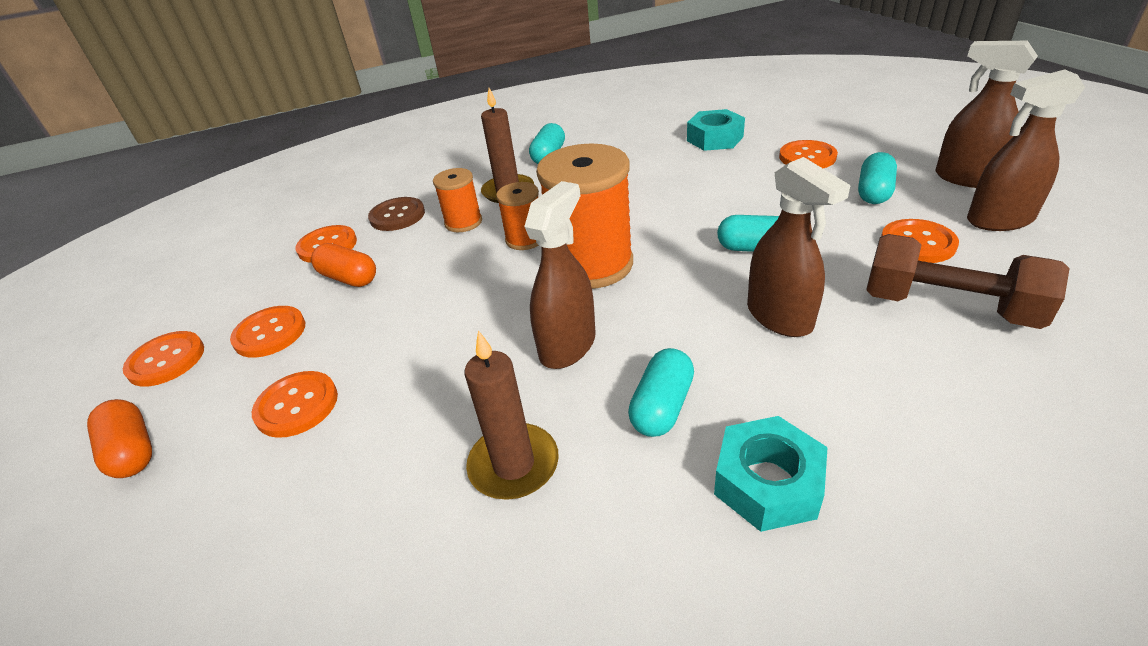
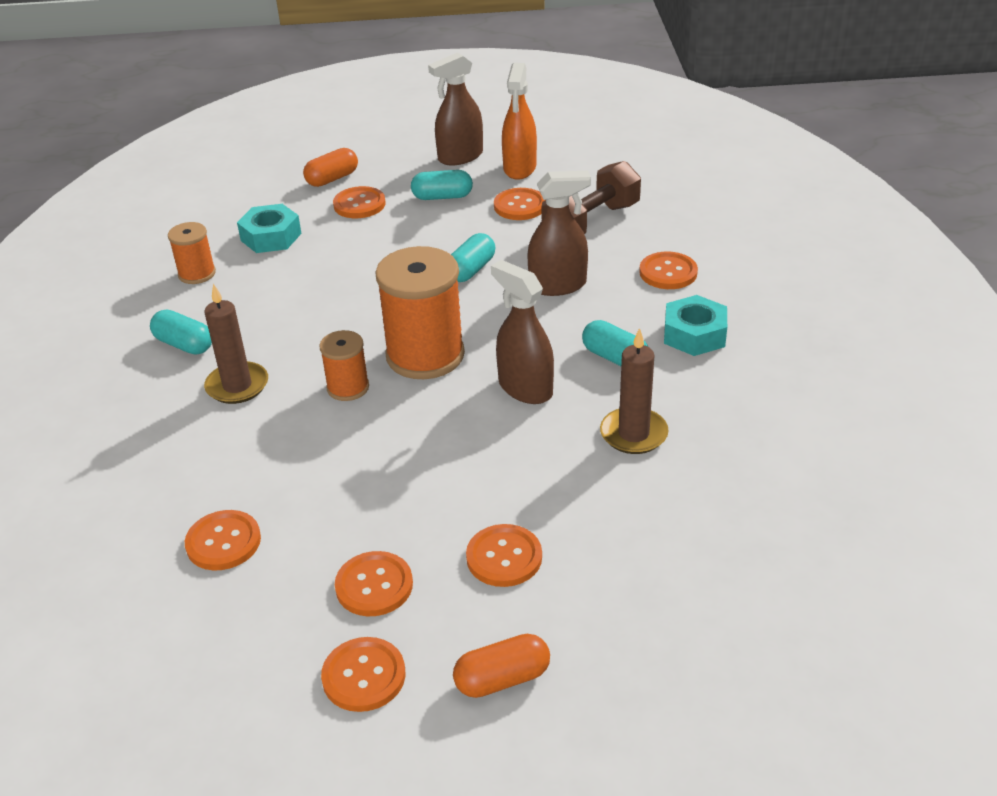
camera: 75 degrees left, 0 degrees up
(349, 278) = (314, 522): orange capsule -> orange capsule (332, 179)
(397, 216) = (206, 478): brown button -> none
(463, 222) = (274, 426): orange spool -> orange spool (197, 274)
(874, 192) = (442, 197): turquoise capsule -> turquoise capsule turned 45 degrees counterclockwise
(903, 414) = (668, 272): none -> orange button
(999, 220) = (519, 168): brown spray bottle -> orange spray bottle

